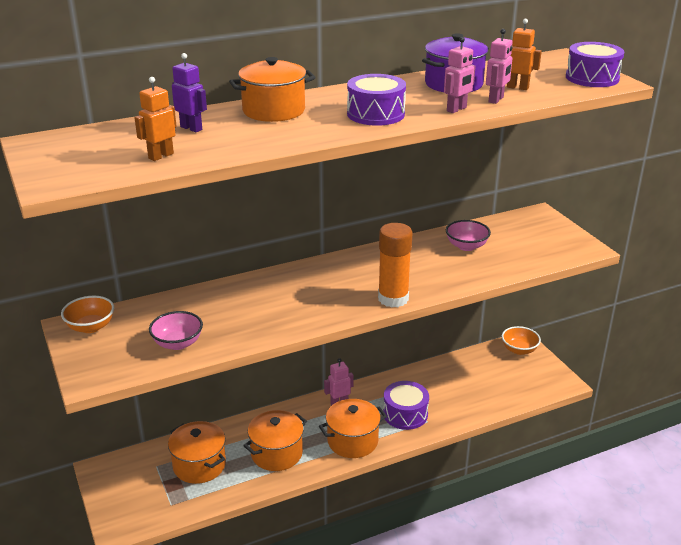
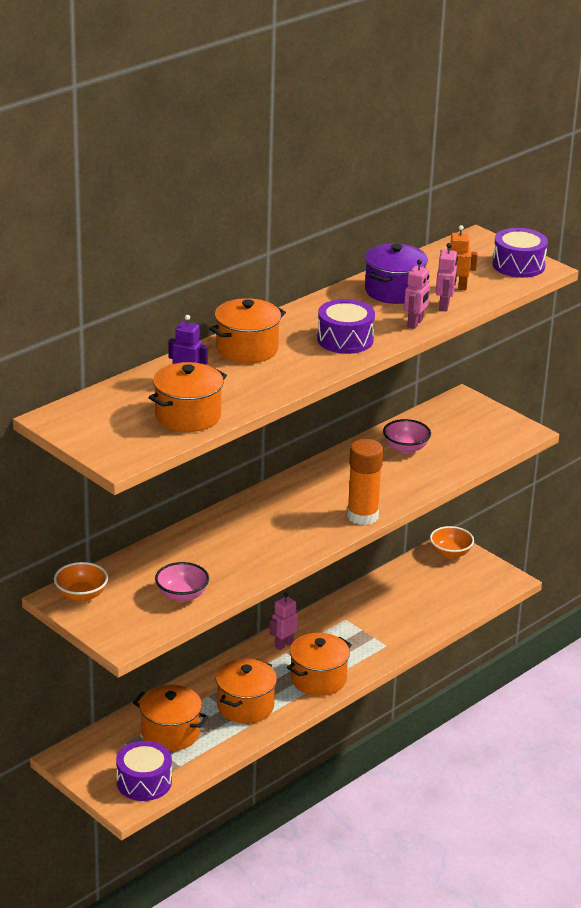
camera: 20 degrees left, 0 degrees up
(160, 156) = (188, 416): orange robot -> orange pot
(405, 414) = (359, 642): purple drum -> purple drum (144, 782)

